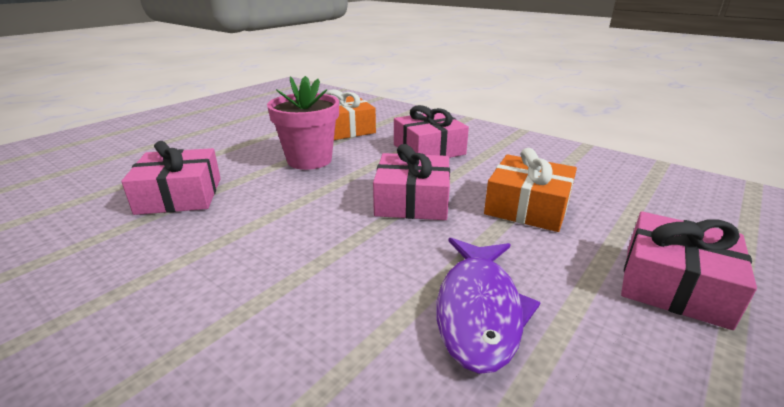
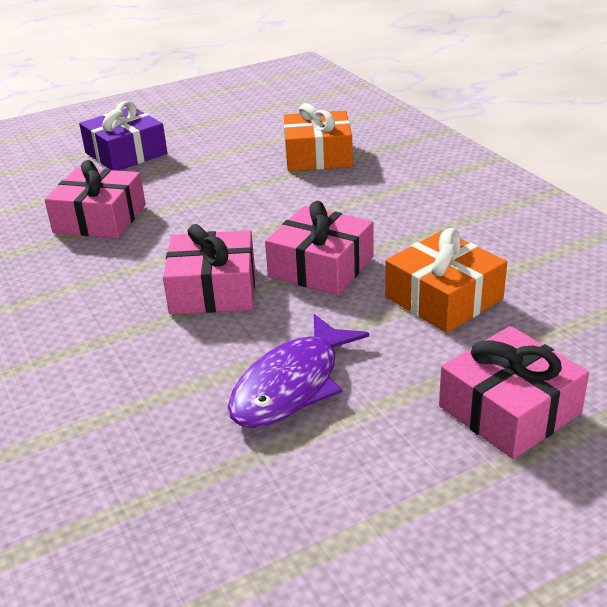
camera: 25 degrees right, 5 degrees up
(180, 145) = (126, 153): none -> purple gift
(309, 160) = (248, 195): pink flower pot -> none
(429, 149) = (398, 202): pink gift -> pink gift (213, 289)

